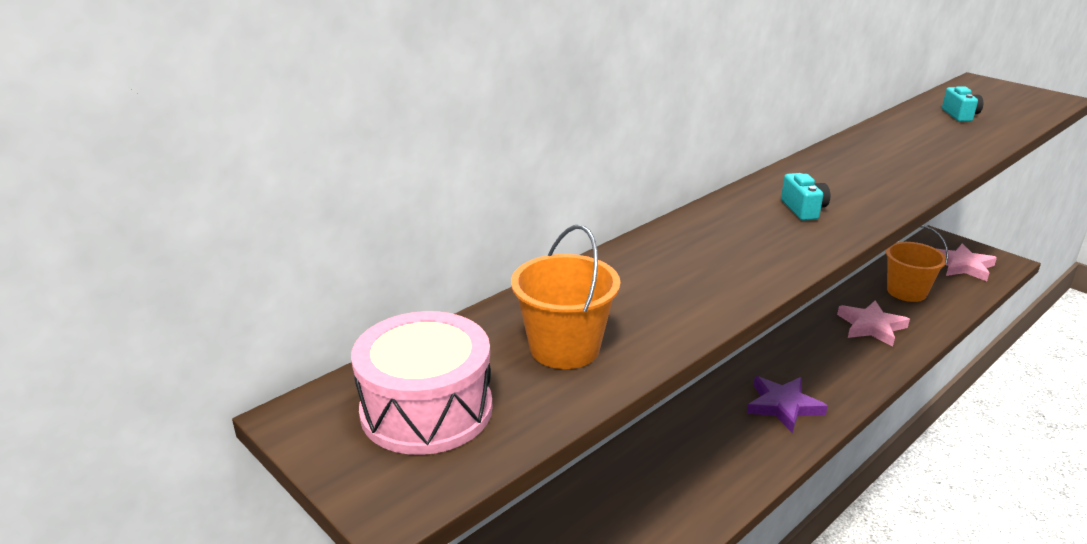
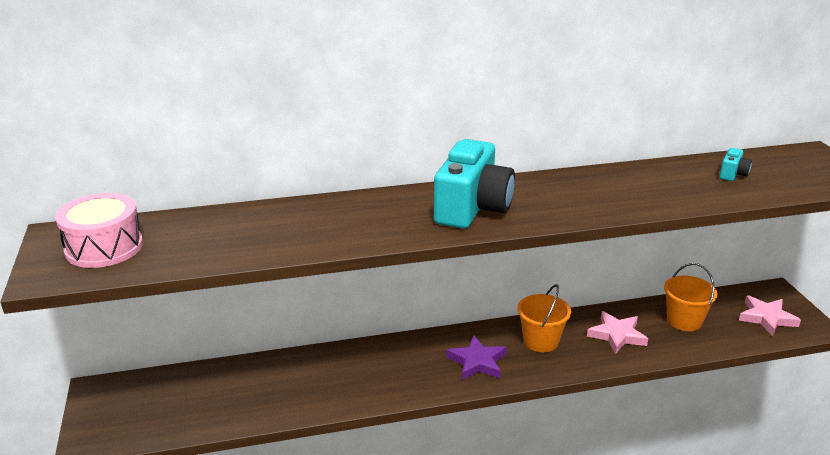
camera: 30 degrees right, 0 degrees up
(564, 348) = (205, 241): orange bucket -> orange bucket (541, 341)
(803, 209) = (472, 208): turquoise camera -> turquoise camera, size x2.40

